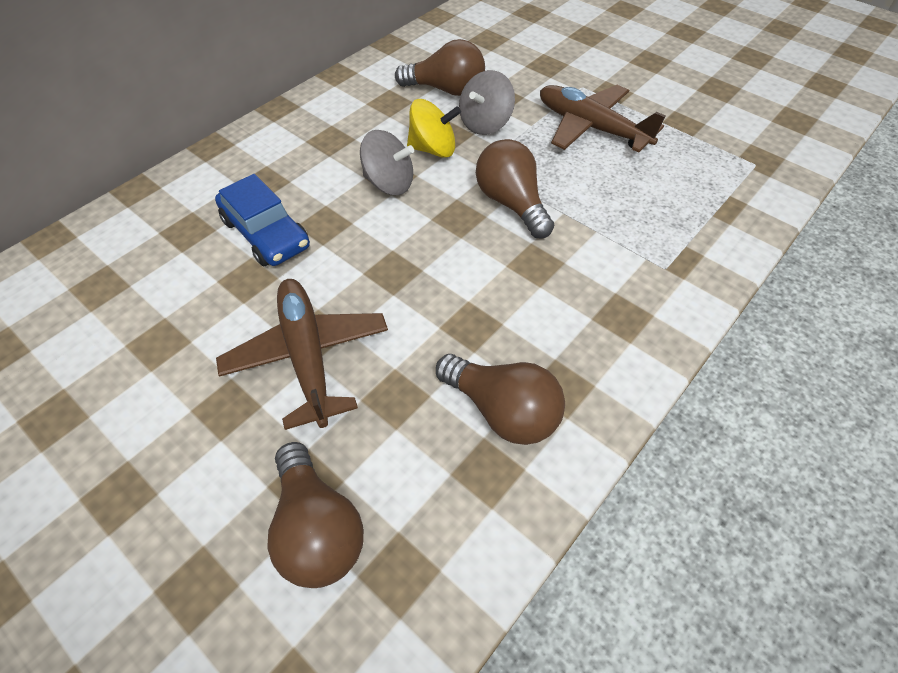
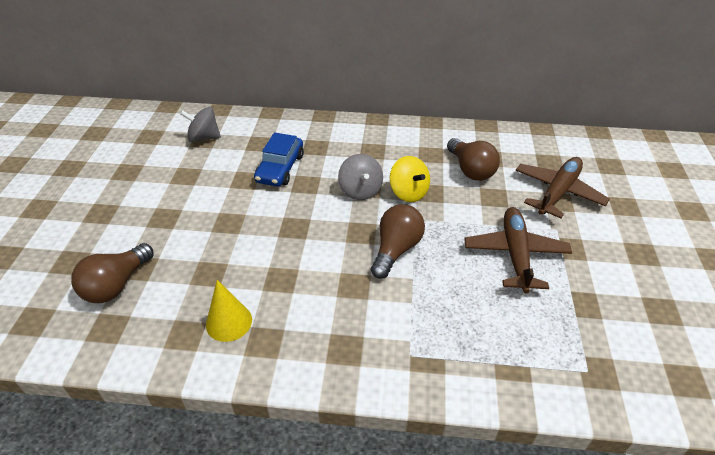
camera: 55 degrees right, 10 degrees down
(307, 356) = (212, 227): brown plane -> brown plane (558, 192)
(485, 124) = (458, 202): grey spinning top -> grey spinning top (204, 138)
(502, 410) = (229, 322): brown light bulb -> yellow cone

